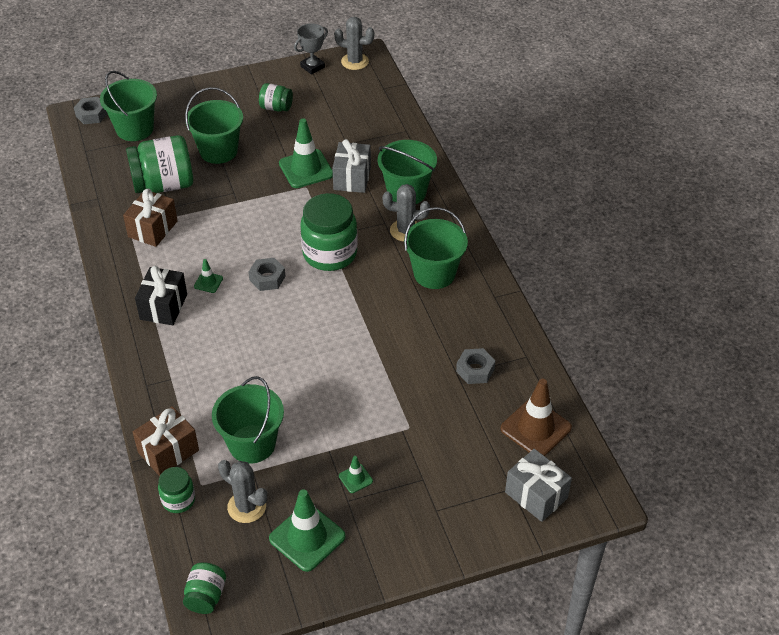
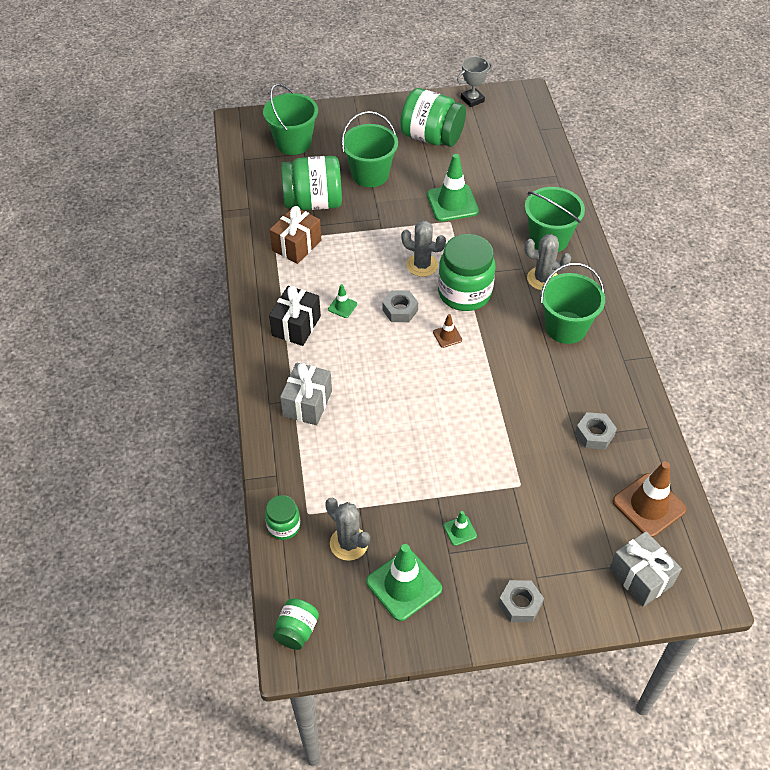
camera: 10 degrees right, 5 degrees up
(91, 114) = (255, 123): grey nut -> grey nut (520, 604)
(168, 451) = (281, 474): brown gift -> none
(252, 444) = (362, 479): green bucket -> none
(276, 108) = (431, 137): green jar -> green jar, size x1.91
(318, 297) = (447, 336): none -> brown traffic cone
(352, 178) = (496, 218): grey gift -> grey gift (307, 403)
(355, 61) = (514, 99): grey cactus -> grey cactus (422, 265)

